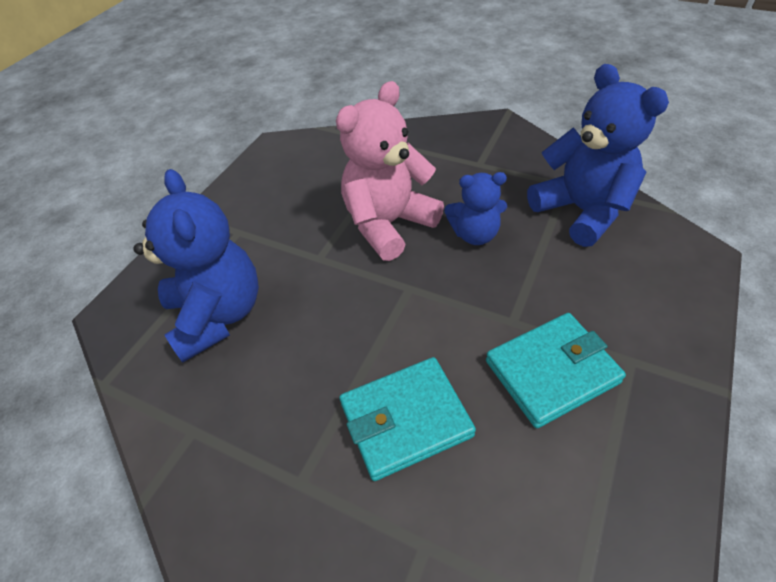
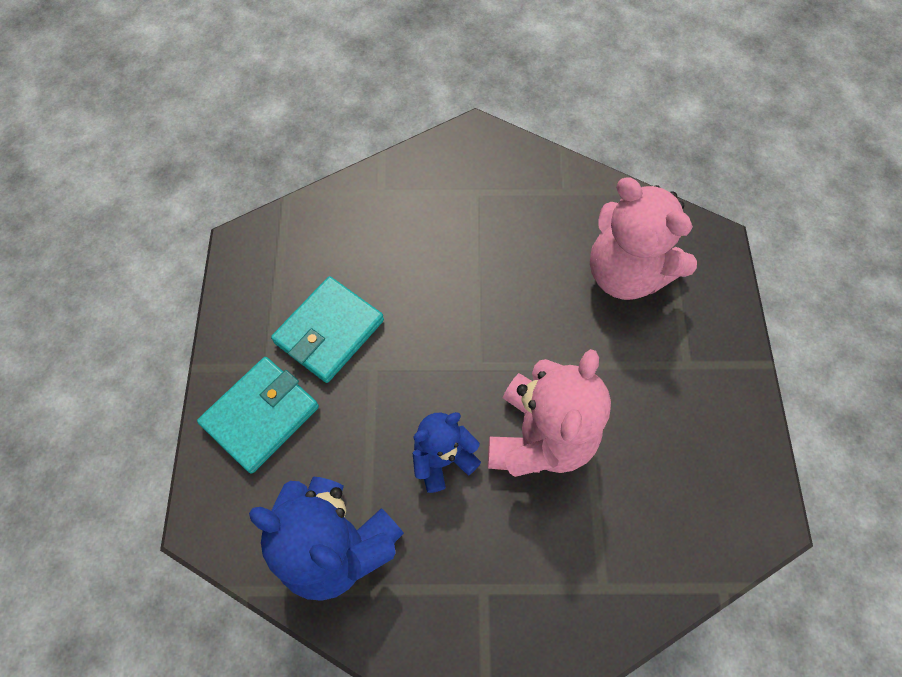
camera: 150 degrees right, 15 degrees up
(218, 315) = (626, 273): blue teddy bear -> pink teddy bear
(405, 420) = (425, 254): turquoise wallet -> turquoise wallet (261, 415)

